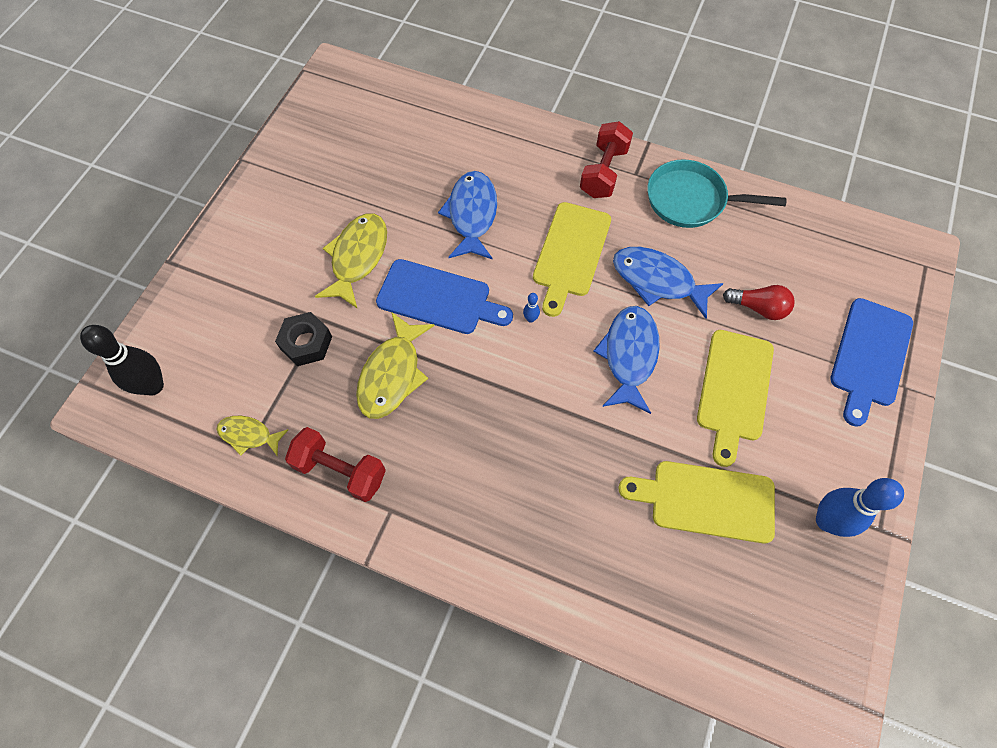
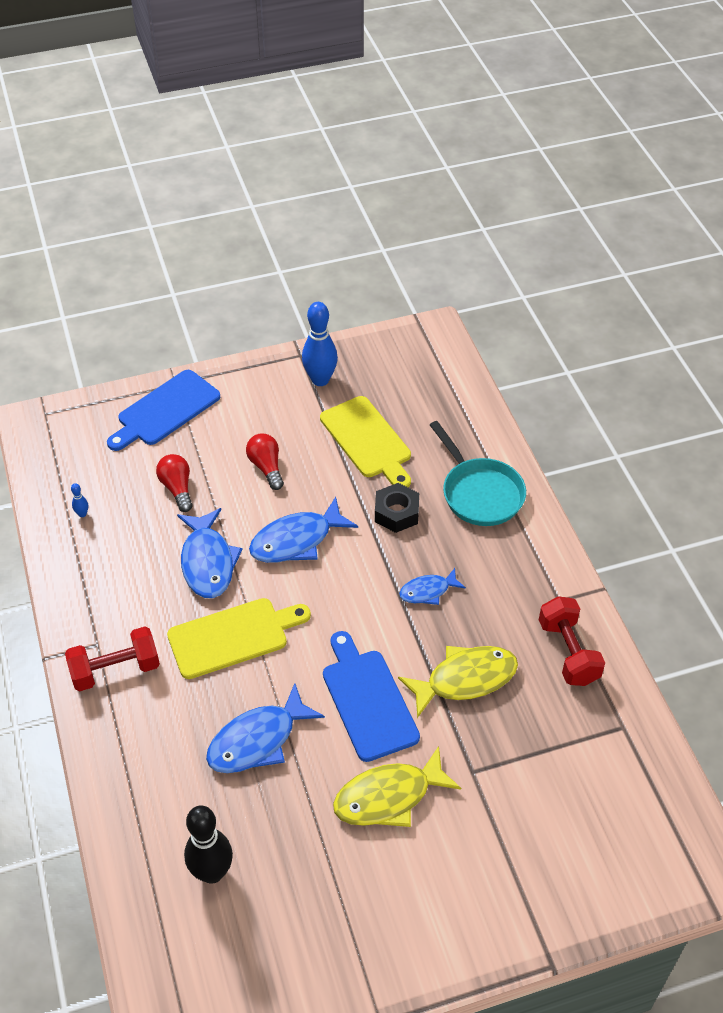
camera: 130 degrees left, 15 degrees down
(153, 386) = (657, 848): black bowling pin -> black bowling pin (212, 872)
(249, 435) = (612, 736): yellow fish -> none
(306, 343) = (504, 764): black nut -> black nut (396, 513)
(493, 413) = (428, 591): none -> blue fish
(530, 319) = (324, 622): blue bowling pin -> blue bowling pin (82, 514)
(691, 200) = (96, 587): turquoise pan -> turquoise pan (479, 493)
(734, 390) = (266, 467): yellow cutting board -> red light bulb
(869, 356) = (165, 410): blue cutting board -> blue cutting board turned 150 degrees clockwise

